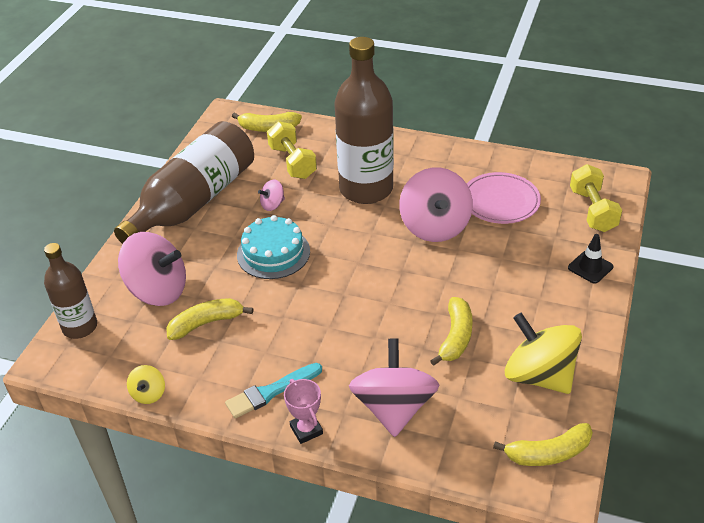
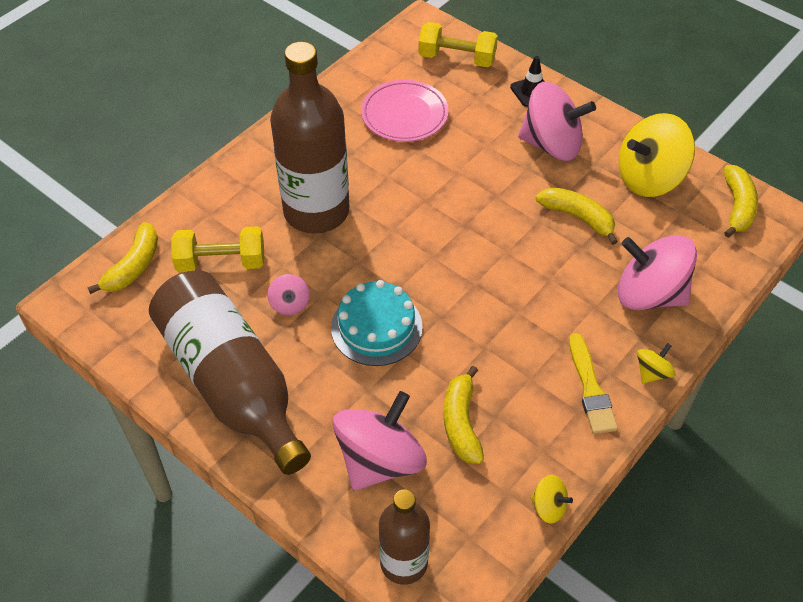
camera: 70 degrees left, 10 degrees up
(271, 392) = (590, 388): turquoise brush -> yellow brush
(306, 430) = (652, 372): pink trophy -> yellow spinning top
(435, 226) = (413, 176): pink spinning top -> pink spinning top (551, 144)

